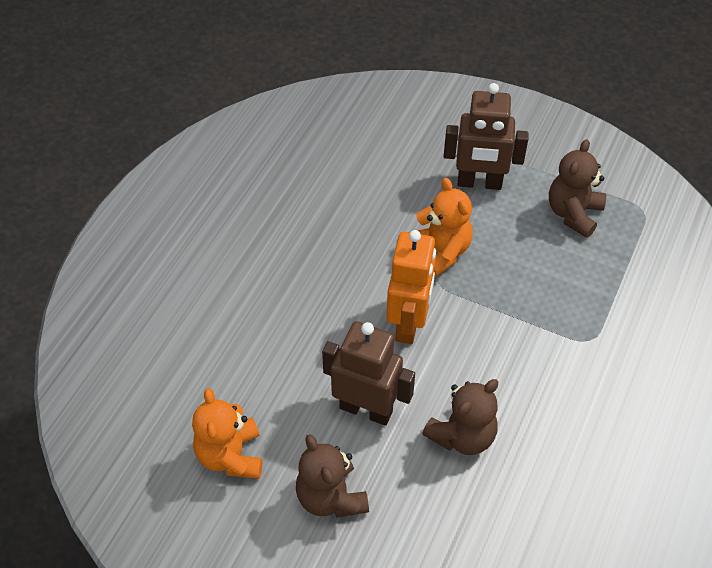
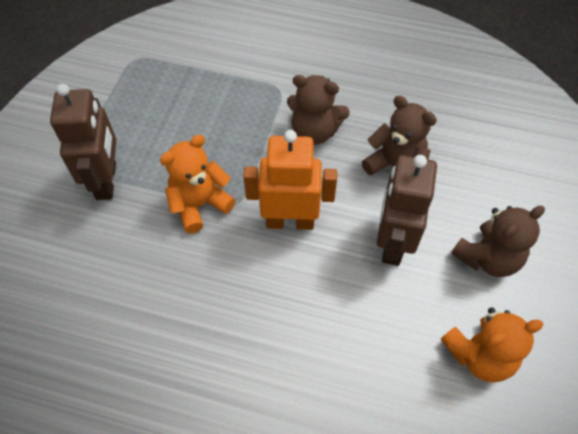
camera: 100 degrees left, 5 degrees up
(573, 213) = (142, 105): brown teddy bear -> brown teddy bear (314, 131)

